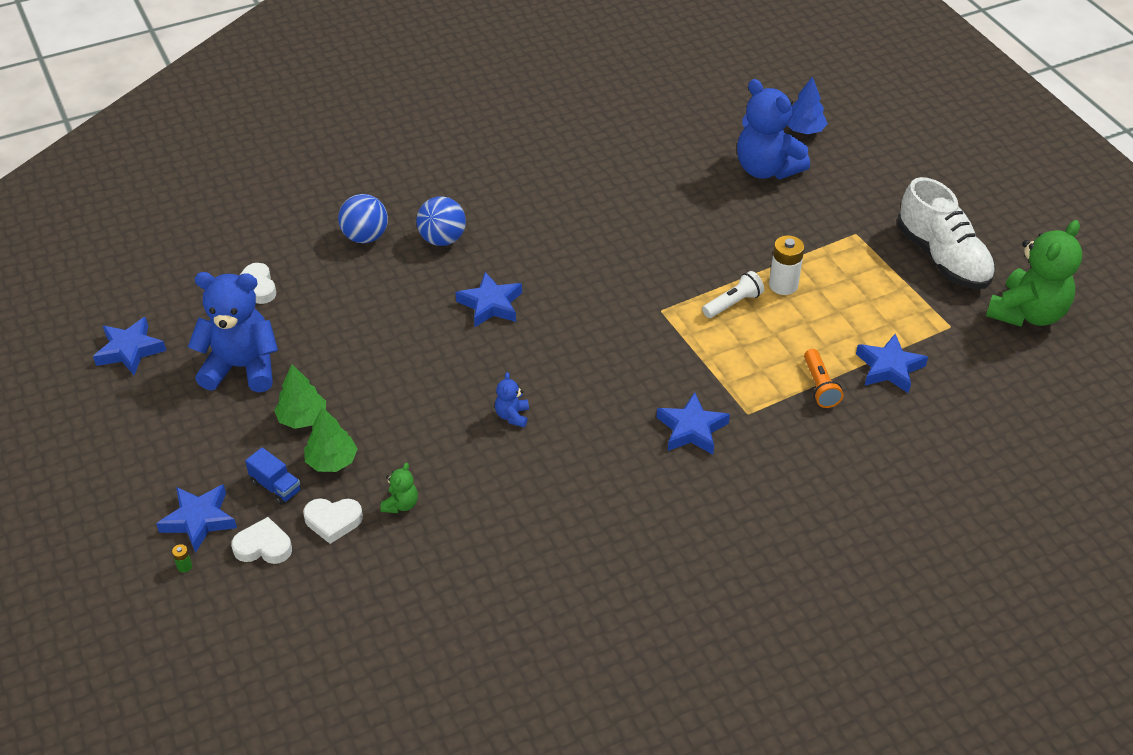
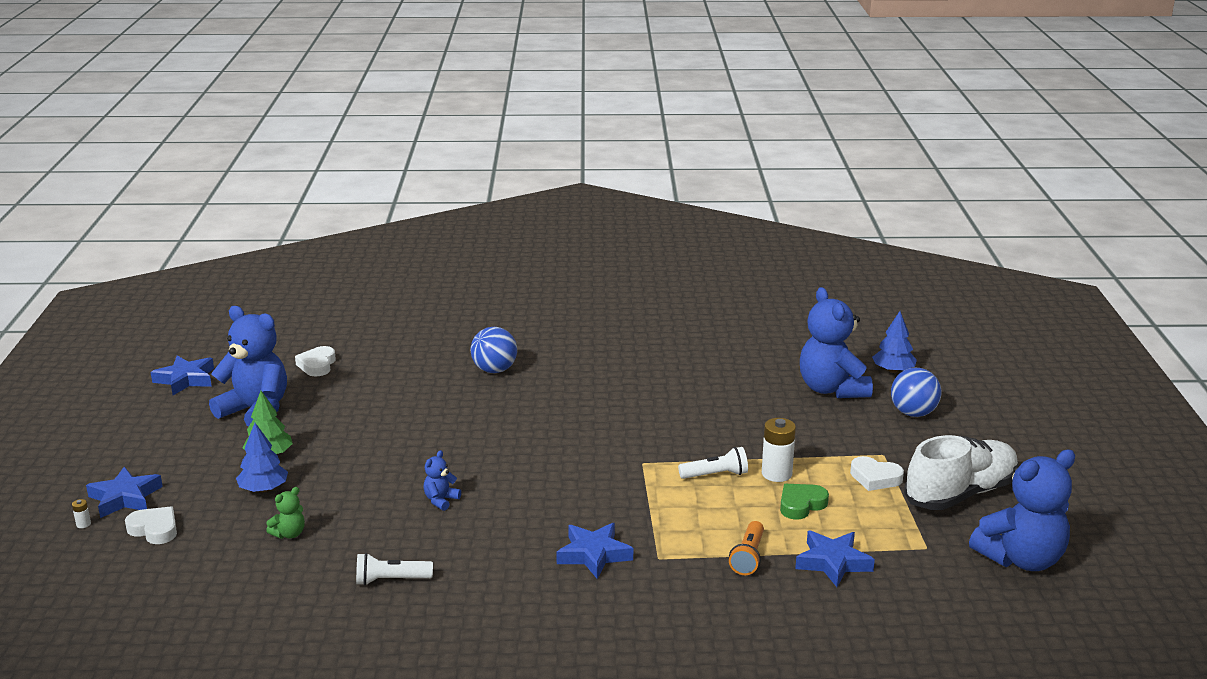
camera: 25 degrees right, 20 degrees down
(184, 566) = (83, 524): green battery -> white battery
(276, 487) = (204, 493): blue truck -> none
(332, 461) = (263, 489): green tree -> blue tree
(333, 521) = (224, 529): white heart -> white heart (875, 478)
(365, 237) = (433, 354): blue ball -> blue ball (913, 413)
(491, 304) = (494, 421): blue star -> none
(536, 522) = (391, 580): none -> white flashlight
(825, 313) = (801, 505): none -> green heart
(942, 258) = (960, 494): white shoe -> white shoe turned 120 degrees counterclockwise
(1027, 313) = (1021, 559): green teddy bear -> blue teddy bear

